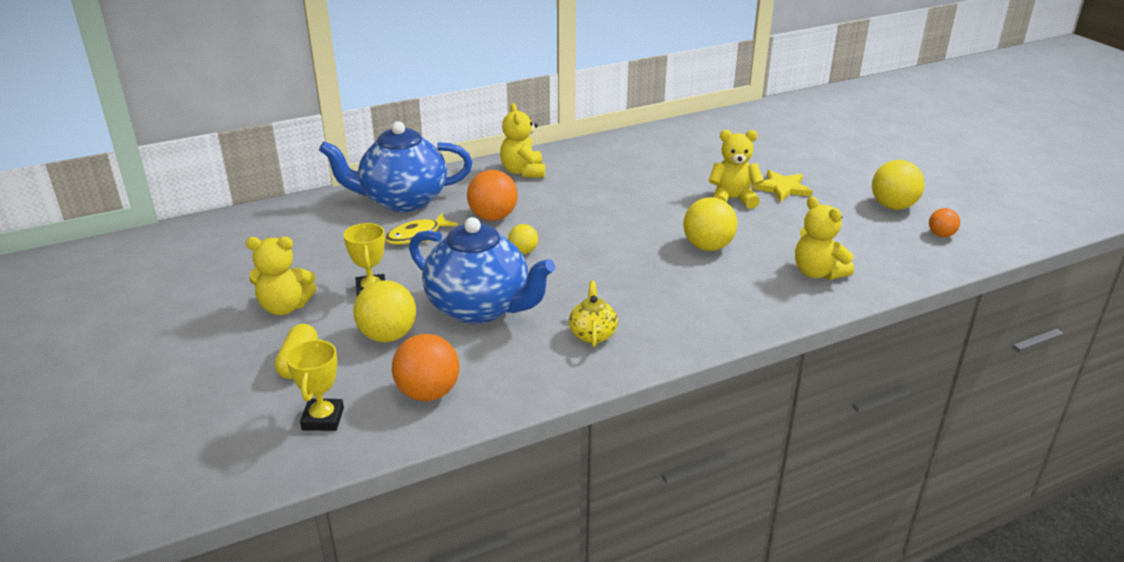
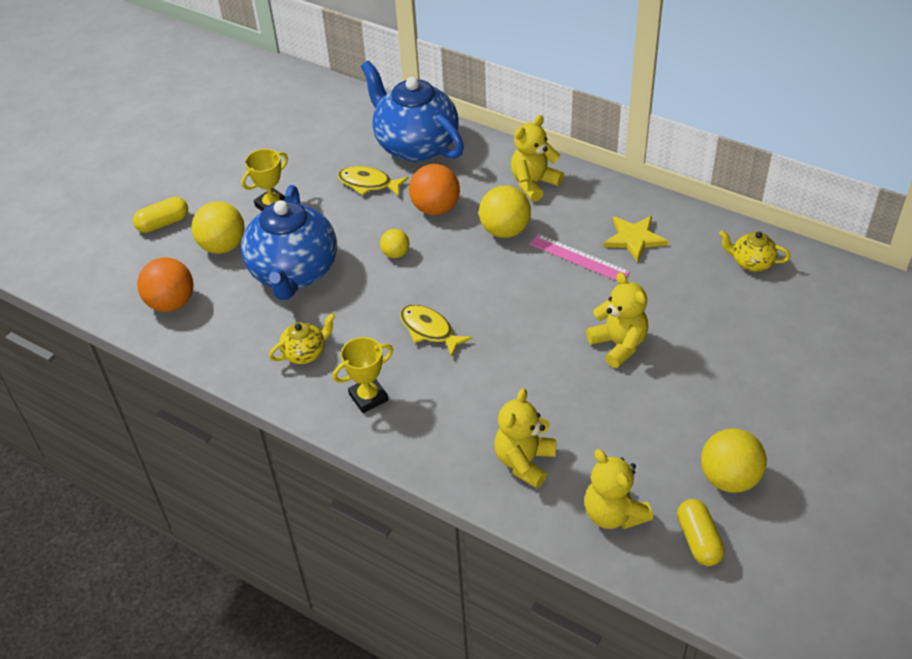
camera: 60 degrees right, 15 degrees up
(285, 307) = (220, 177): yellow teddy bear -> yellow teddy bear (613, 514)
(323, 419) = (113, 270): yellow trophy -> yellow trophy (368, 397)
(627, 183) = (579, 258): none -> pink ruler
(633, 266) = (429, 330): none -> yellow fish
(703, 133) = (751, 262): none -> yellow teapot
(707, 247) = (506, 364): yellow ball -> yellow ball (505, 230)
(782, 188) = (682, 373): yellow star -> yellow star (634, 239)
(941, 235) = (698, 540): orange ball -> yellow capsule

